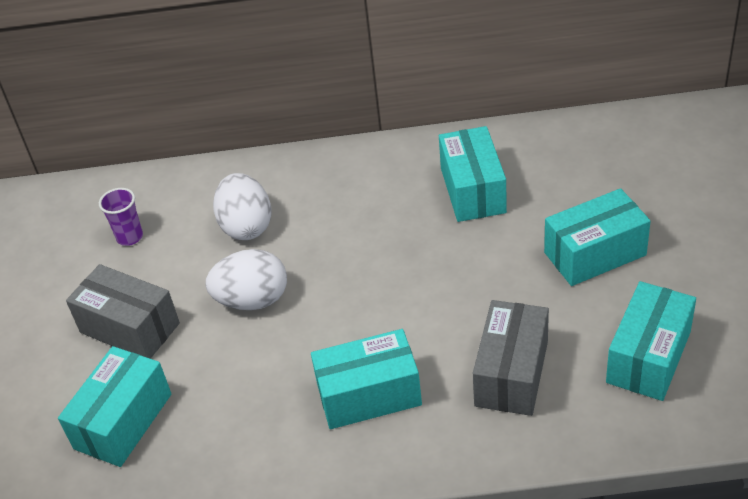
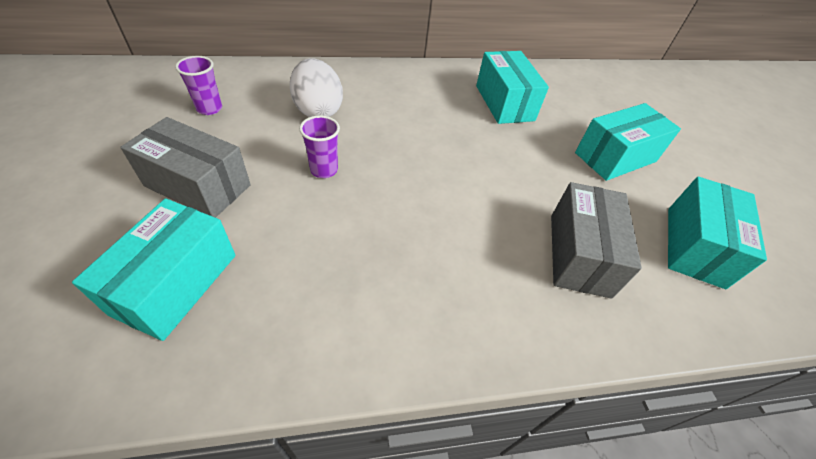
camera: 15 degrees left, 5 degrees up
(252, 300) = (324, 170): white egg -> purple cup
(369, 395) = (446, 268): turquoise box -> none

